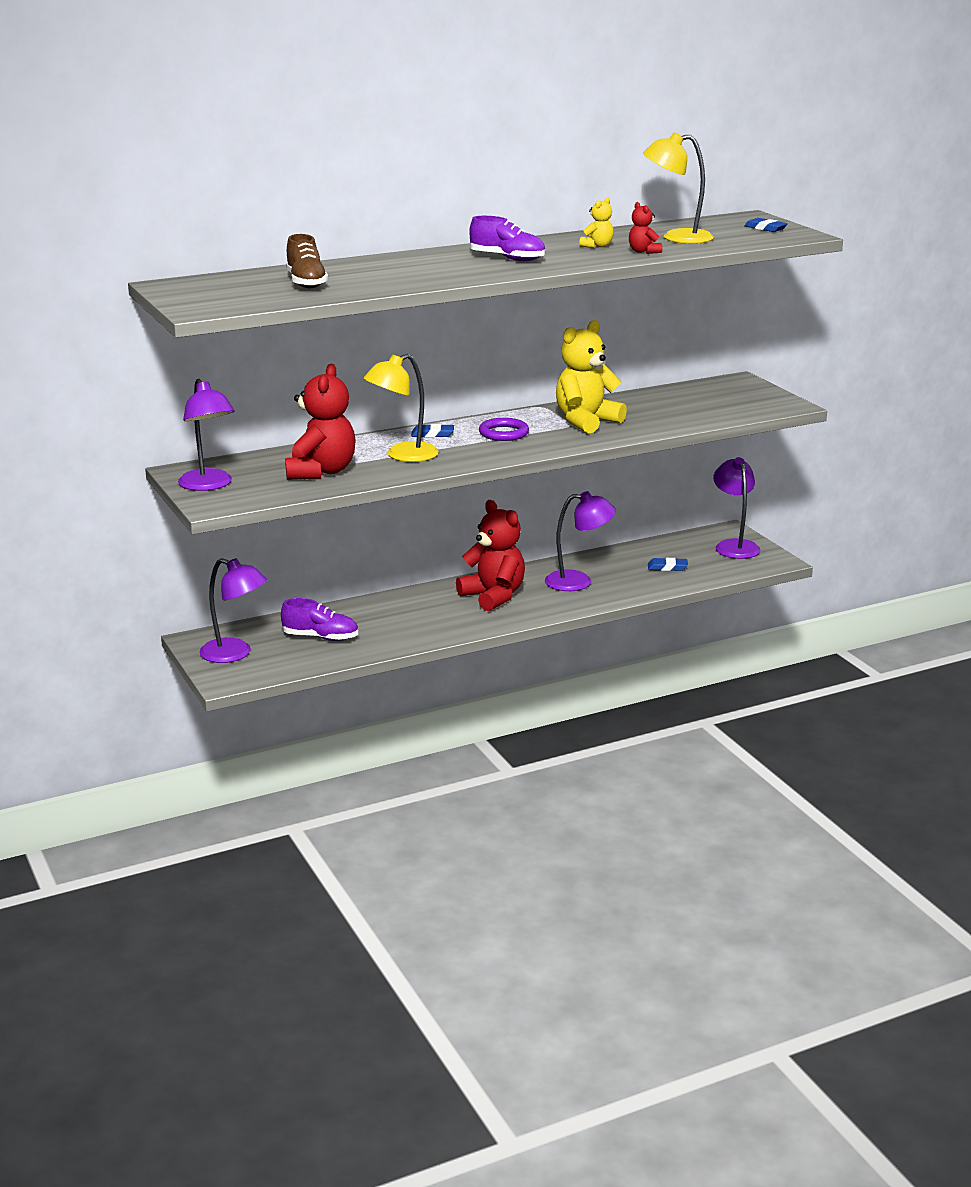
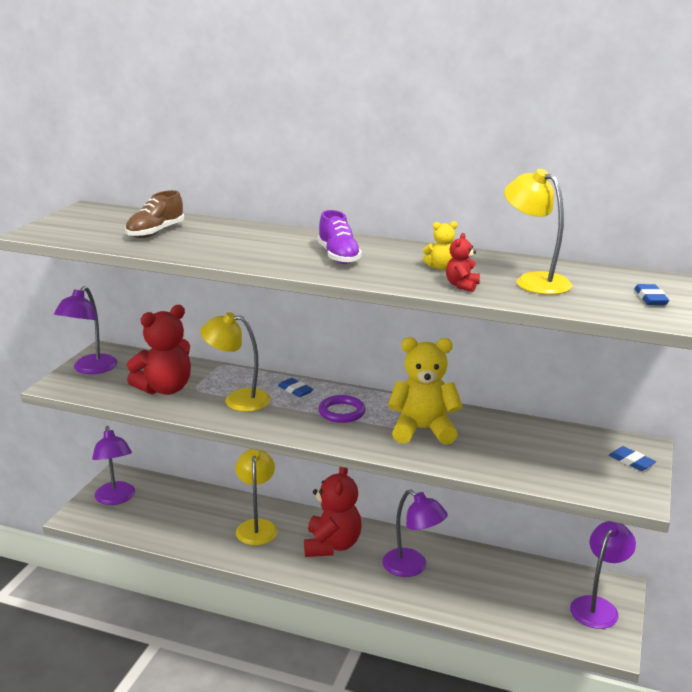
camera: 45 degrees right, 0 degrees up
(320, 637) = (177, 515): purple shoe -> none
(408, 613) = (257, 526): none -> yellow lamp
(667, 567) = (503, 595): blue eraser -> blue eraser (631, 461)

